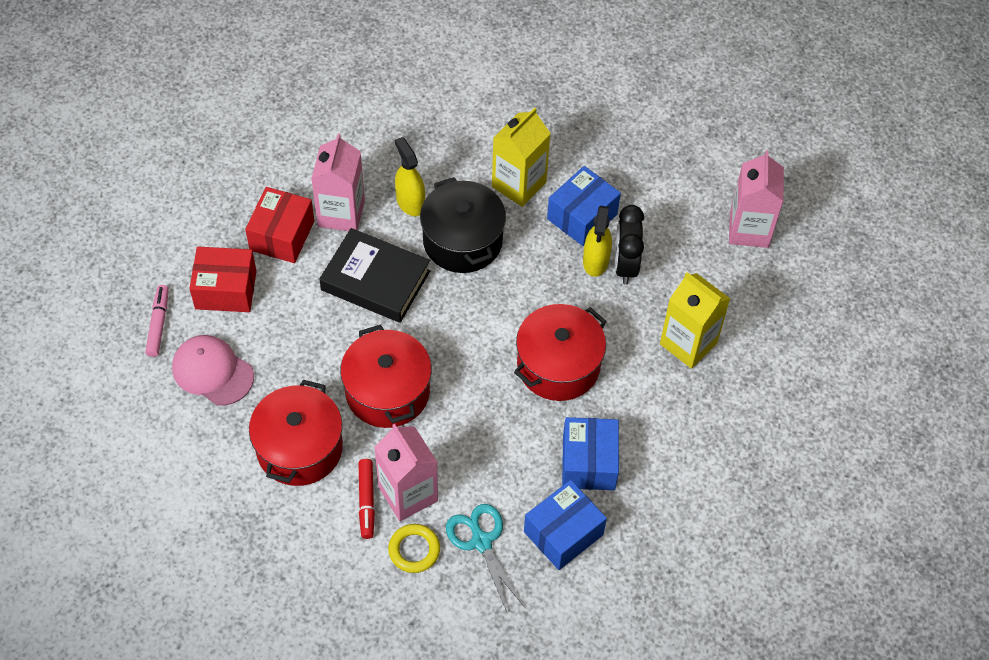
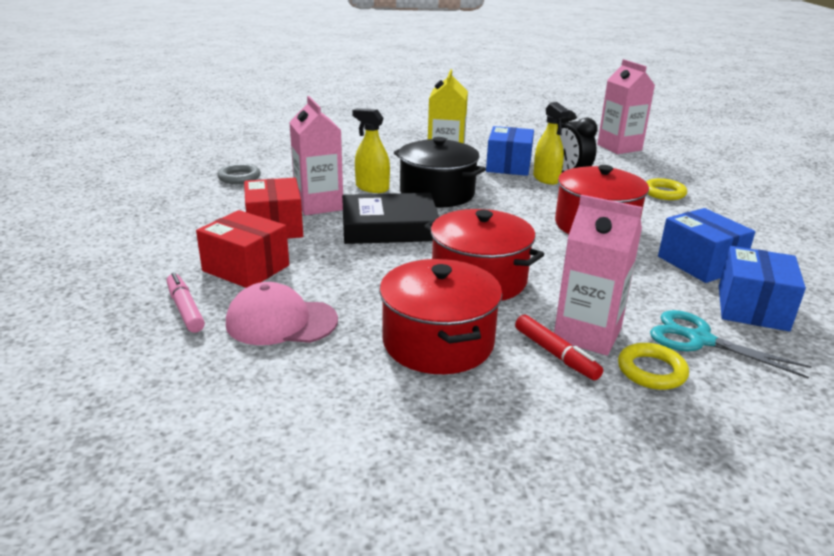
camera: 30 degrees left, 30 degrees down
(226, 290) = (246, 268): red box -> red box turned 60 degrees clockwise
(302, 125) = (239, 177): none -> grey ring
(688, 343) = (663, 193): yellow carton -> yellow ring

